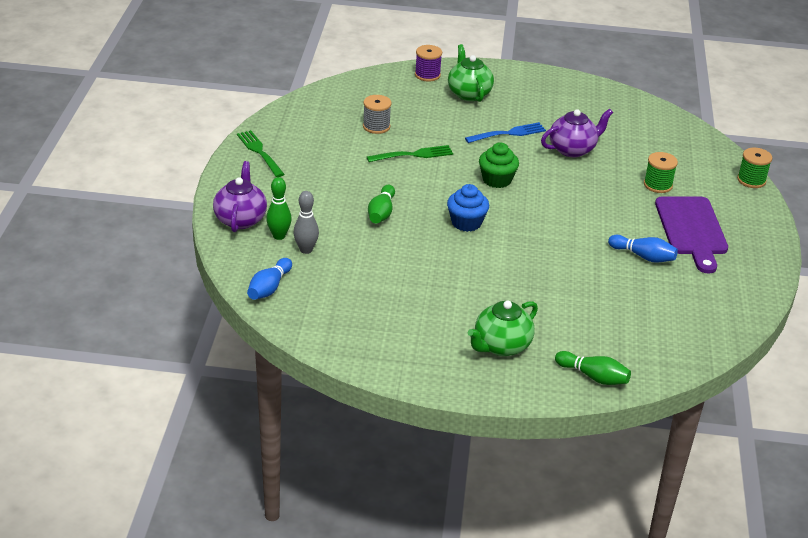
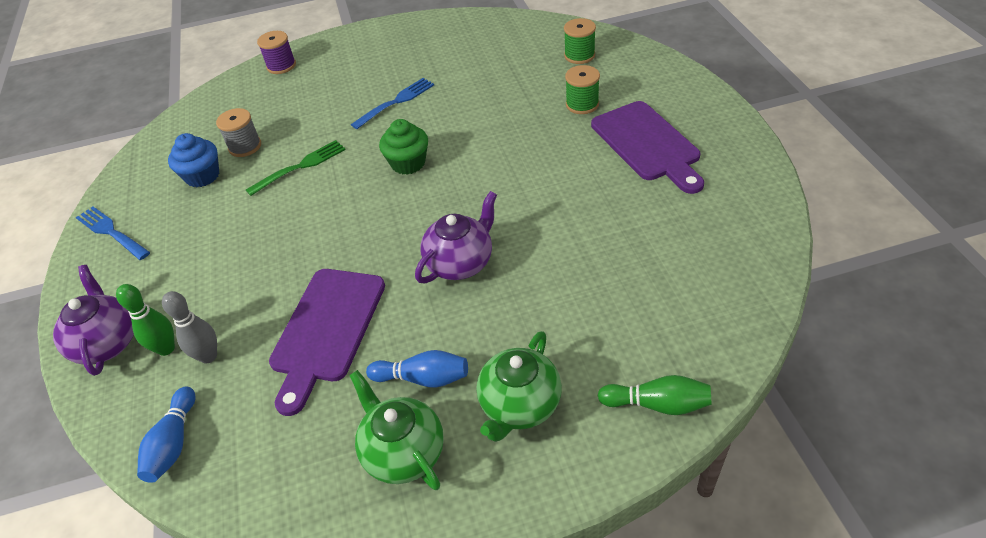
camera: 15 degrees left, 10 degrees up
(260, 152) = (112, 232): green fork -> blue fork
(381, 213) = (289, 260): green bowling pin -> none
(391, 262) = (326, 330): none -> purple cutting board
(466, 223) = (397, 233): blue cupcake -> blue cupcake (202, 176)
(469, 93) = (334, 71): green teapot -> green teapot (403, 452)
(573, 149) = (473, 96): purple teapot -> purple teapot (460, 263)
(643, 256) = (617, 199): blue bowling pin -> blue bowling pin (423, 378)
(751, 180) = (670, 64): green spool -> green spool (579, 55)

